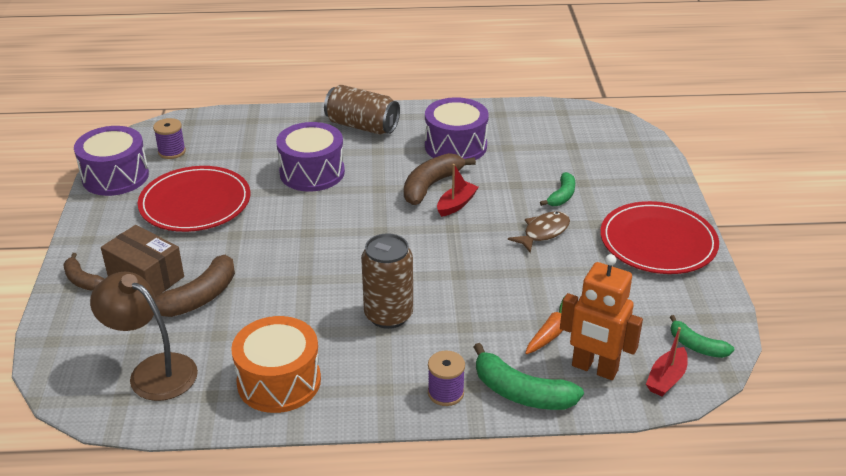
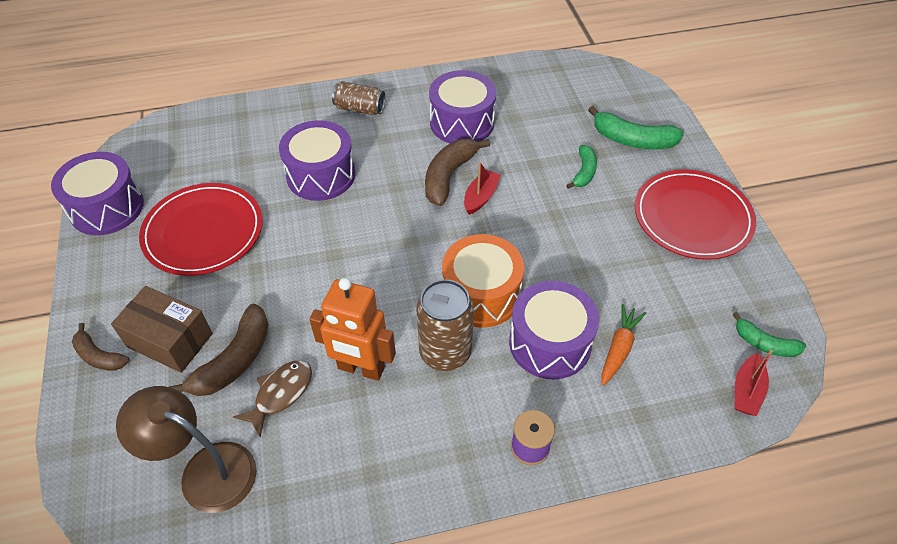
camera: 10 degrees left, 15 degrees up
(172, 151) = (163, 167): purple spool -> none
(279, 381) = (349, 461): orange drum -> orange drum (481, 294)
(362, 126) = (360, 108): brown can -> brown can, size x0.67
(488, 320) = (550, 343): none -> purple drum
(521, 393) = (607, 434): green banana -> green banana (632, 140)
(543, 232) = (577, 221): brown fish -> brown fish (280, 394)
(594, 368) = (672, 389): orange robot -> orange robot (361, 368)

